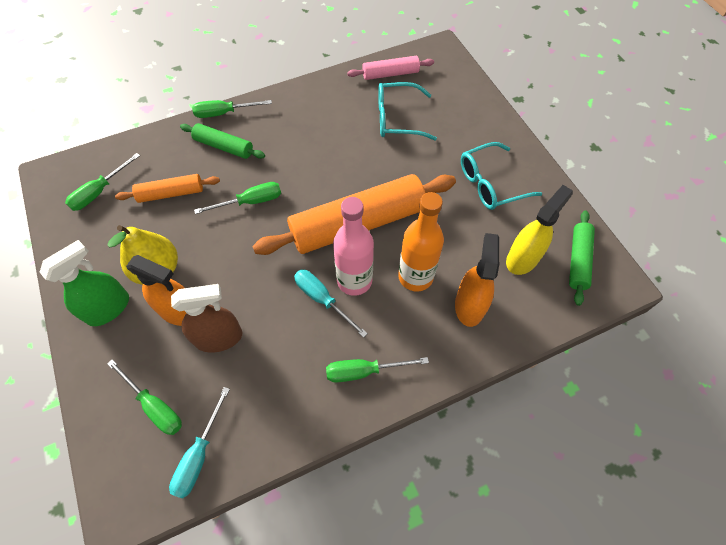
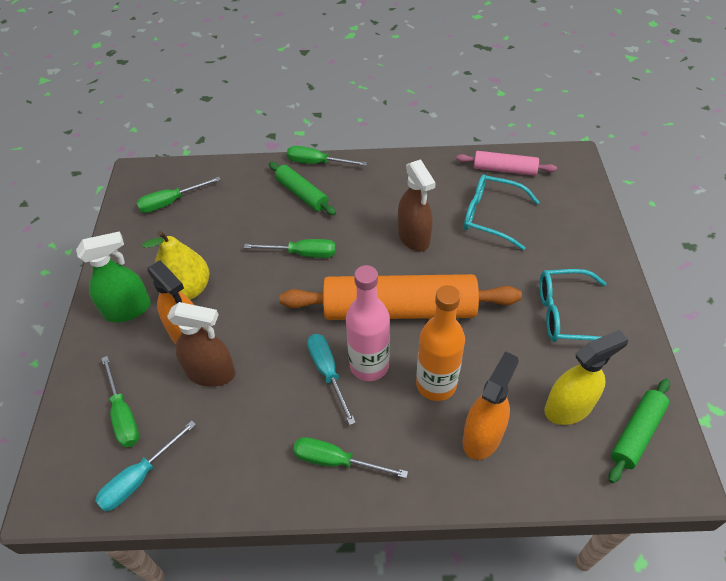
camera: 25 degrees right, 10 degrees down
(171, 193) = (232, 223): orange rolling pin -> none
(341, 156) = (414, 237): none -> brown spray bottle

